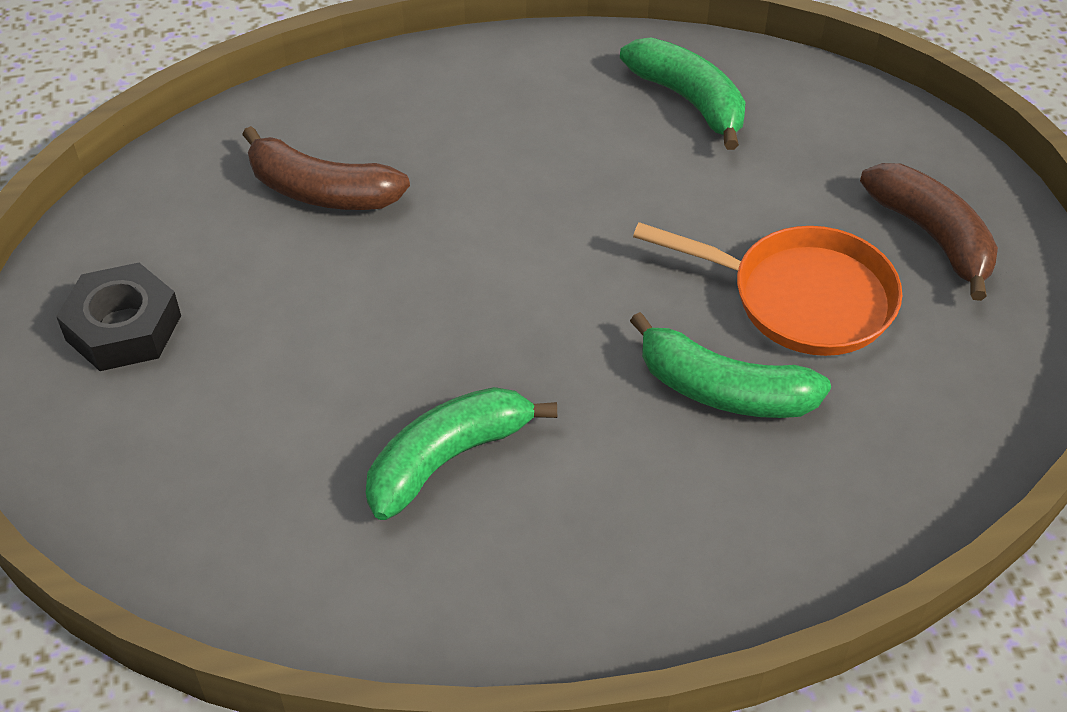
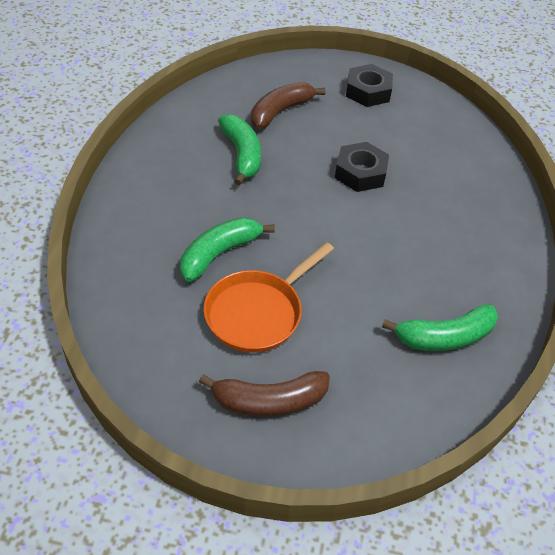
camera: 110 degrees right, 0 degrees up
(321, 191) = (428, 165): brown banana -> brown banana (280, 111)
(396, 270) = (360, 173): none -> black nut

